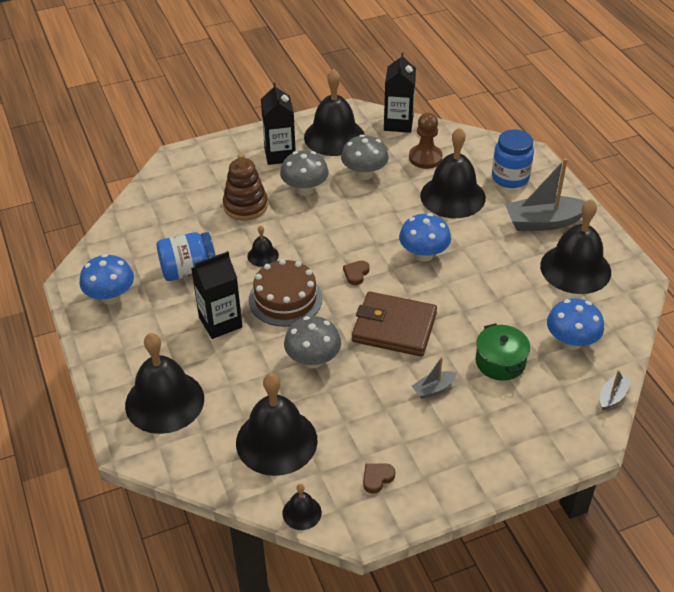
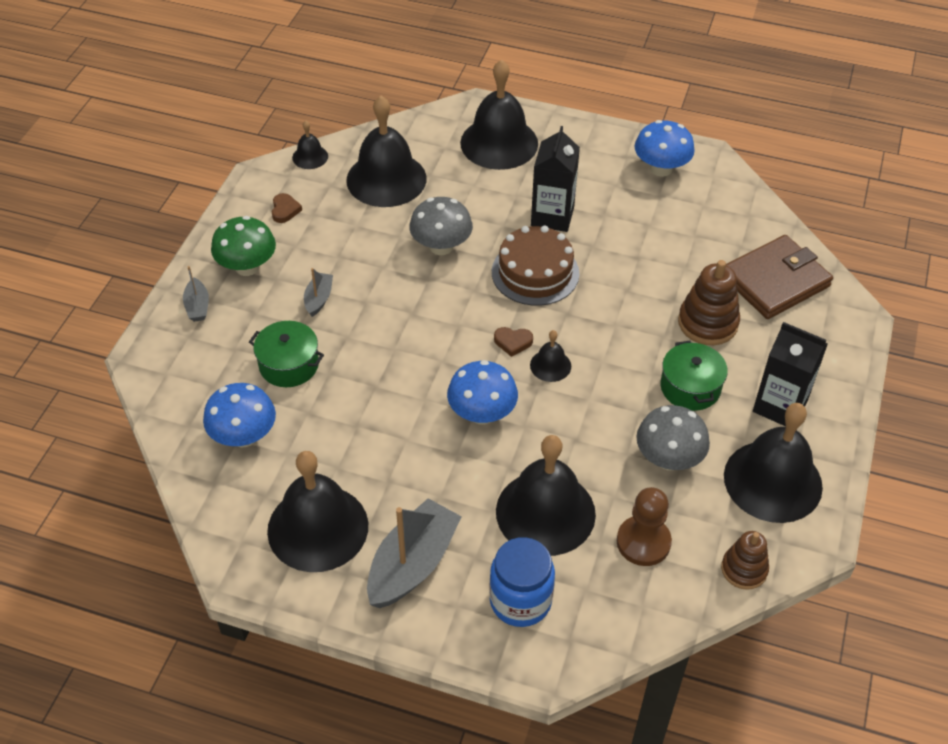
camera: 130 degrees right, 5 degrees up
(188, 270) = (645, 231): blue jar -> none
(263, 255) = (613, 292): black bell -> black bell (550, 365)
(305, 189) = (690, 387): grey mushroom -> green pot
(356, 274) = (513, 342): brown heart -> brown heart turned 120 degrees clockwise
(394, 327) = (414, 322): brown wallet -> brown wallet (775, 281)
(398, 123) = (744, 569): black carton -> brown stacking toy
(455, 453) = (247, 267): none -> green mushroom
(612, 396) = (158, 411): grey boat -> grey boat (197, 306)

